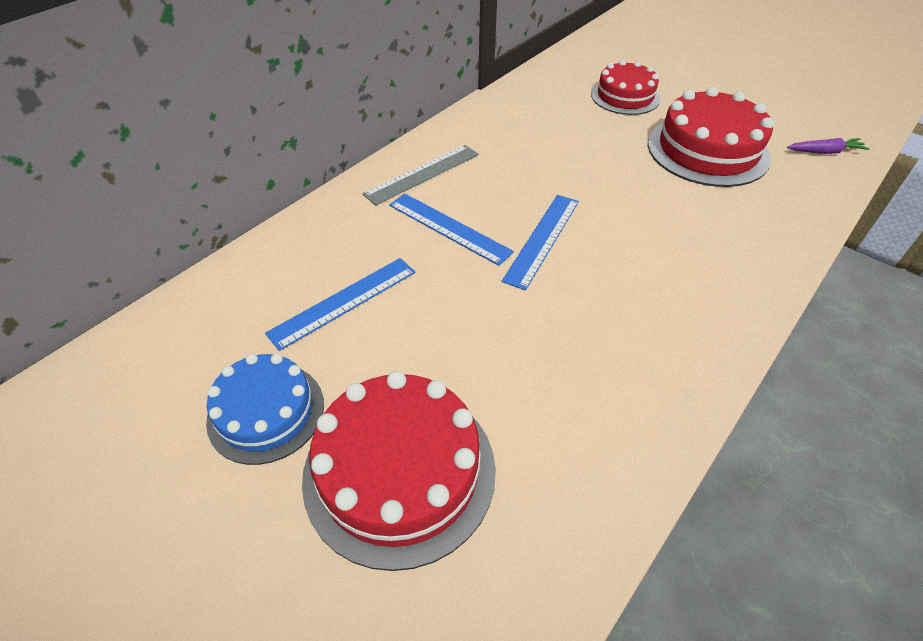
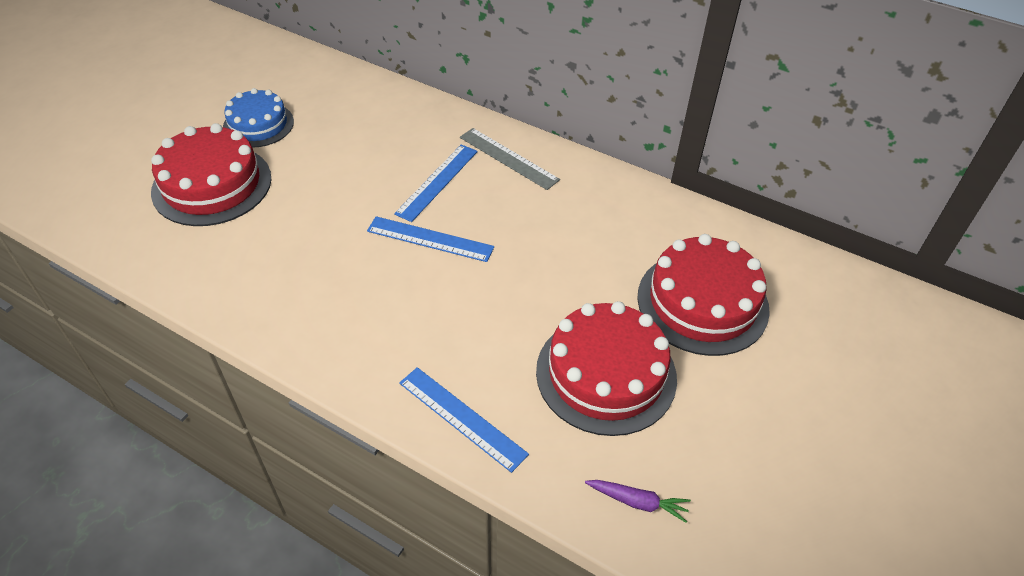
camera: 80 degrees right, 0 degrees up
(343, 302) = (350, 139): blue ruler -> blue ruler (462, 417)
(625, 96) = (702, 302): red cake -> red cake, size x1.56
(825, 152) = (638, 502): purple carrot -> purple carrot turned 60 degrees counterclockwise

